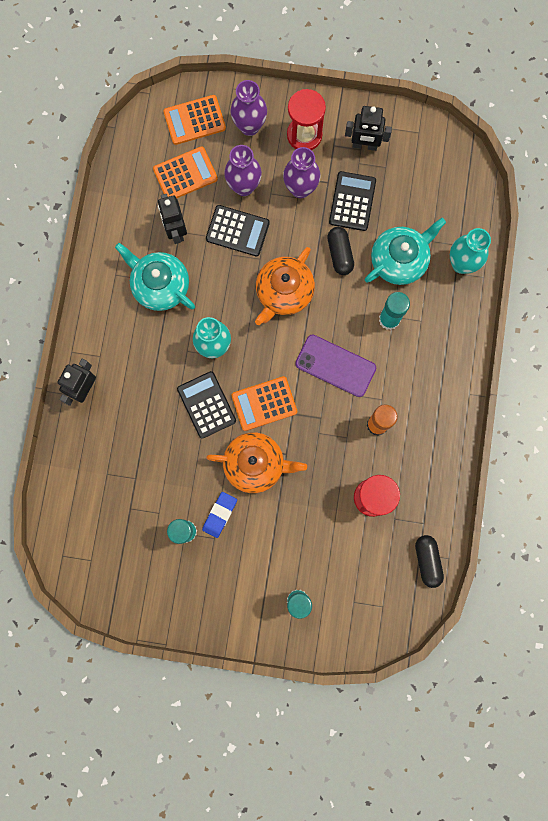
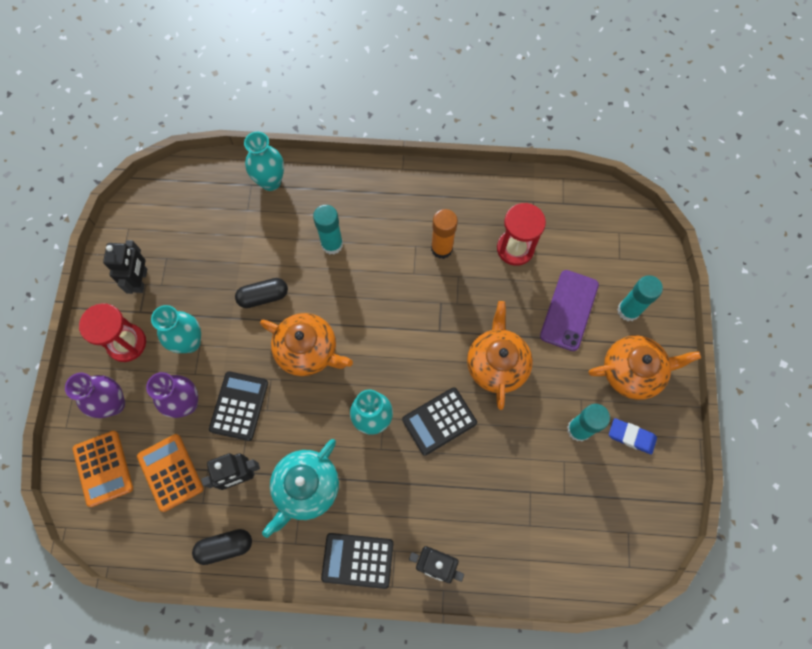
camera: 95 degrees left, 10 degrees down
(220, 514) = (555, 395): blue eraser -> blue eraser (631, 437)
(236, 593) = (633, 371): none -> orange teapot
(264, 403) = (431, 360): orange calculator -> none
(300, 188) = (189, 342): purple vase -> turquoise vase
(335, 366) = (384, 292): purple phone -> purple phone (569, 310)
(352, 201) = (204, 288): black calculator -> black calculator (357, 560)
(399, 260) = (268, 238): turquoise teapot -> none
(427, 561) = (568, 196): black capsule -> black capsule (225, 547)

